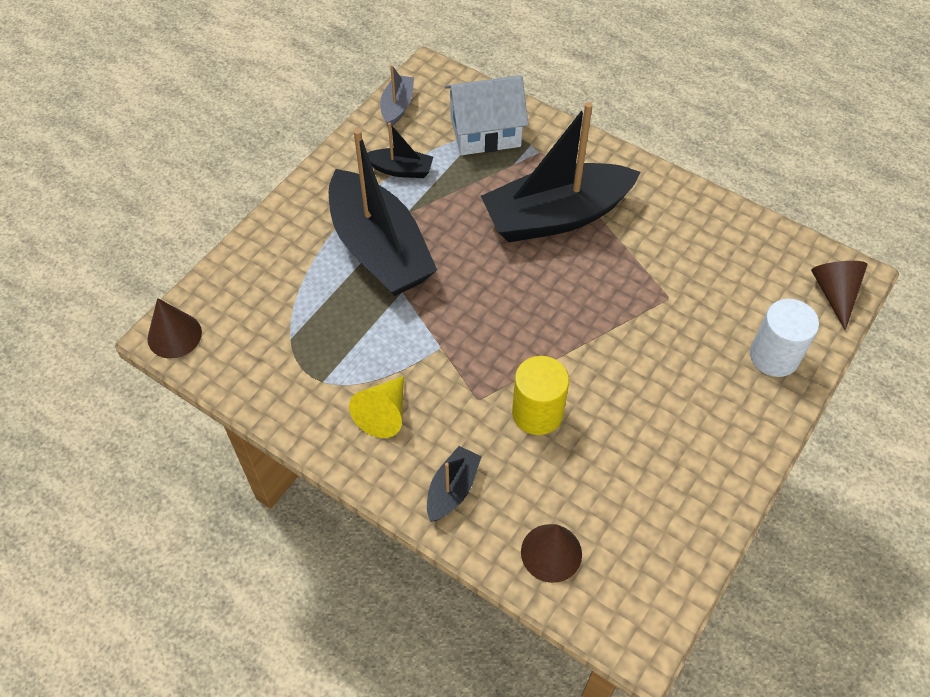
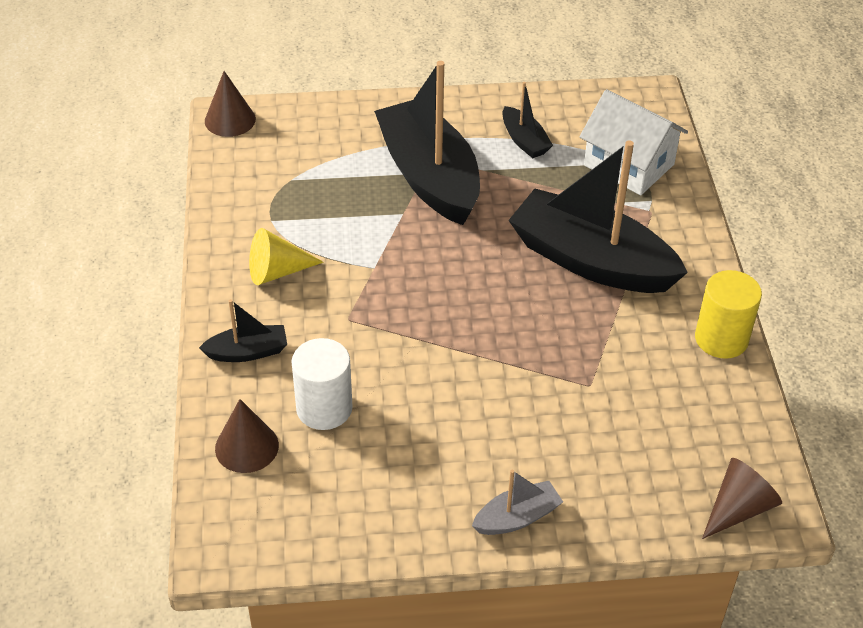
camera: 50 degrees right, 10 degrees down
(379, 249) = (429, 176): black boat -> black boat turned 135 degrees clockwise
(397, 106) = (588, 99): grey boat -> grey boat (517, 517)
(537, 413) = (372, 363): yellow cylinder -> yellow cylinder (721, 339)
(774, 356) = (608, 497): white cylinder -> white cylinder (324, 408)

